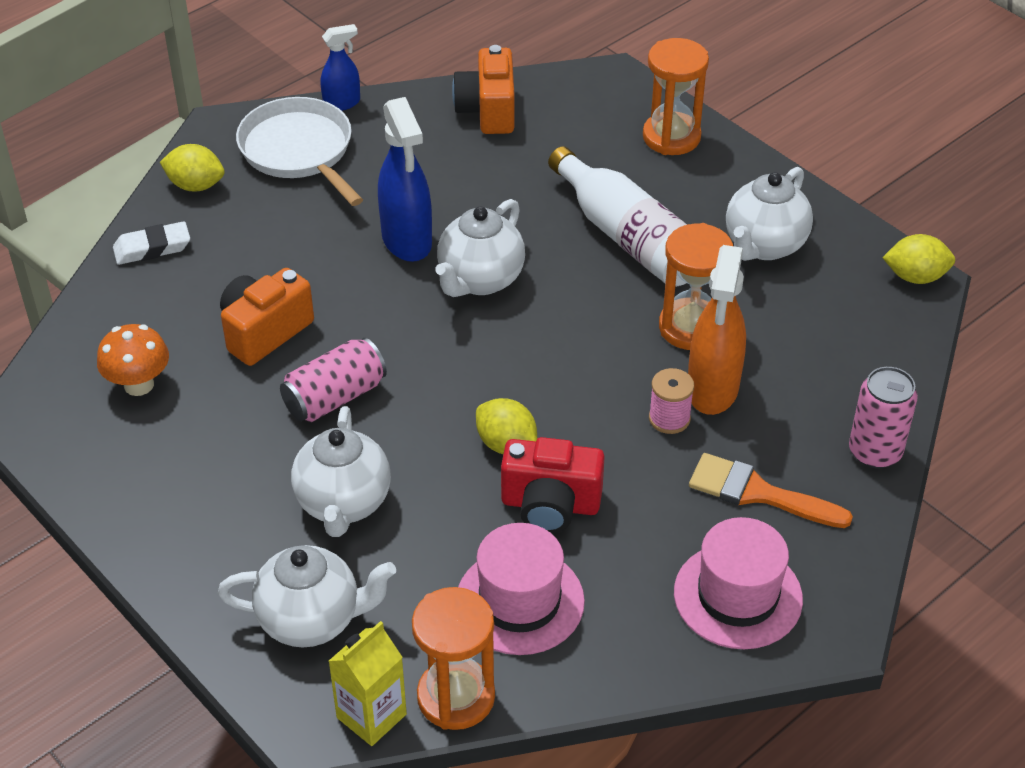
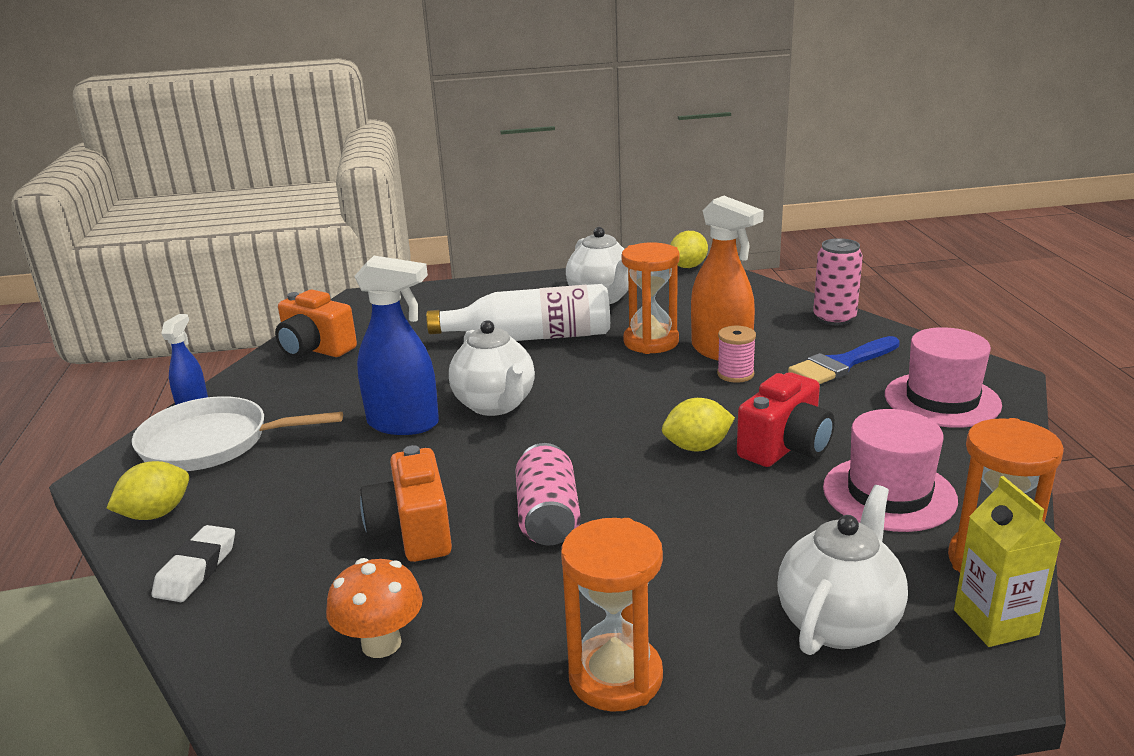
camera: 55 degrees left, 20 degrees down
(343, 504) = (693, 554): white teapot -> none
(671, 137) = (454, 297): orange hourglass -> orange hourglass (615, 677)
(758, 493) = (841, 364): orange brush -> blue brush

